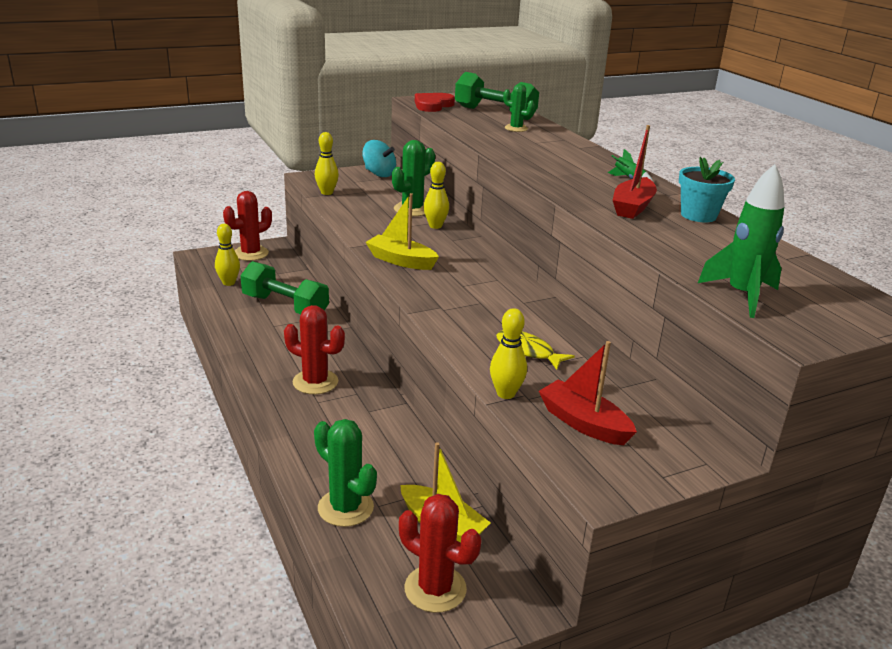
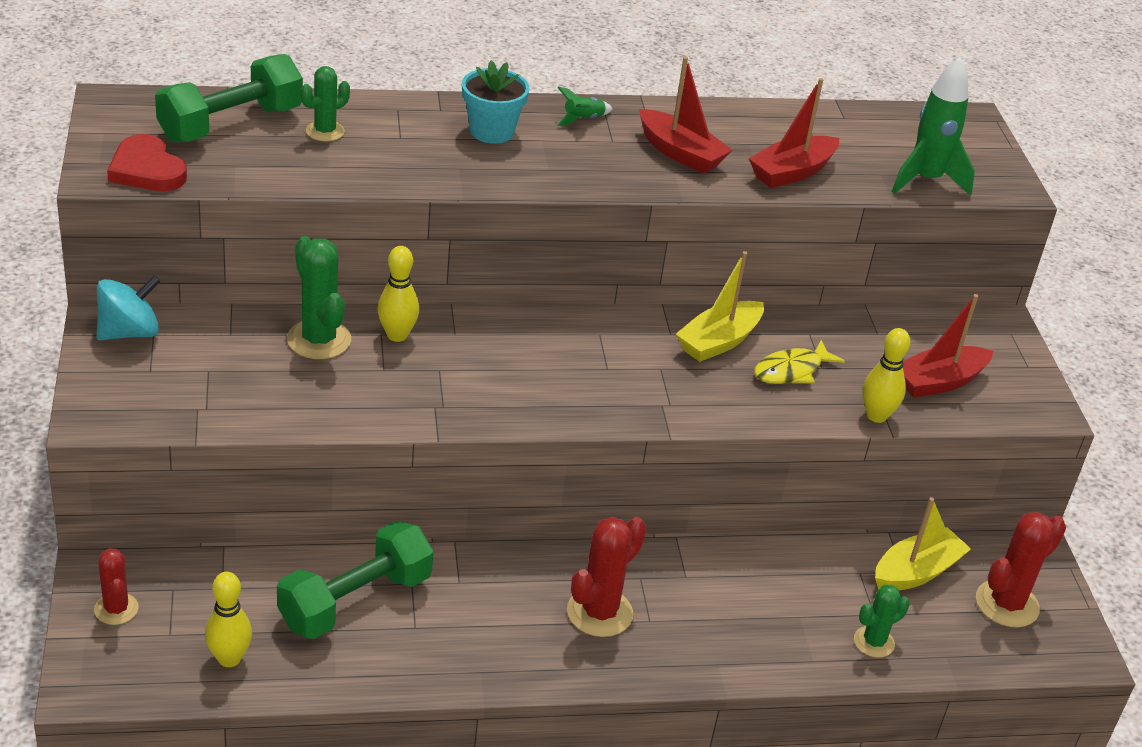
camera: 75 degrees left, 10 degrees up
(251, 253) = (116, 609): red cactus -> red cactus, size x0.62
(327, 192) = (190, 414): yellow bowling pin -> none
(345, 508) = (874, 642): green cactus -> green cactus, size x0.62
(401, 261) = (509, 402): yellow boat -> yellow boat (719, 341)
(666, 243) = (792, 172): none -> red boat
(698, 215) = (718, 120): turquoise flower pot -> turquoise flower pot (491, 131)

